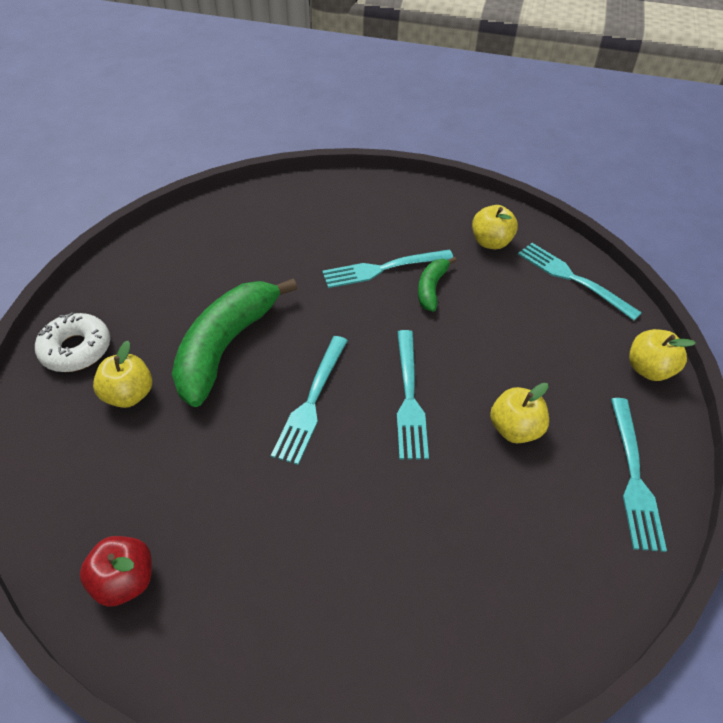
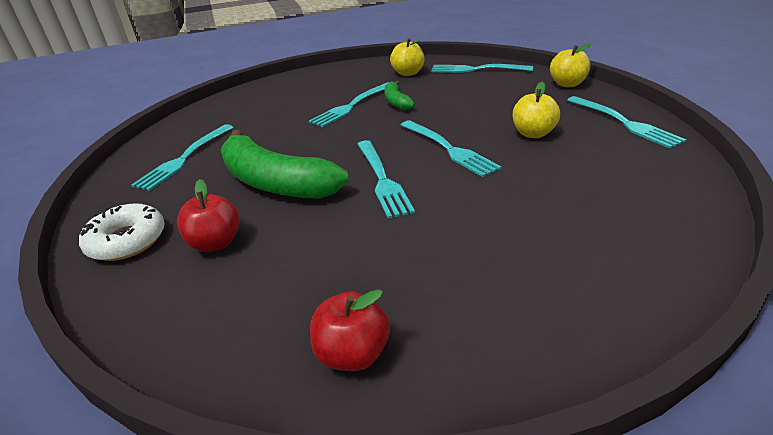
camera: 30 degrees left, 15 degrees down
(129, 395) = (216, 243): yellow apple -> red apple
(183, 265) = (184, 159): none -> turquoise fork
(226, 347) = (276, 182): green banana -> green banana turned 45 degrees counterclockwise

